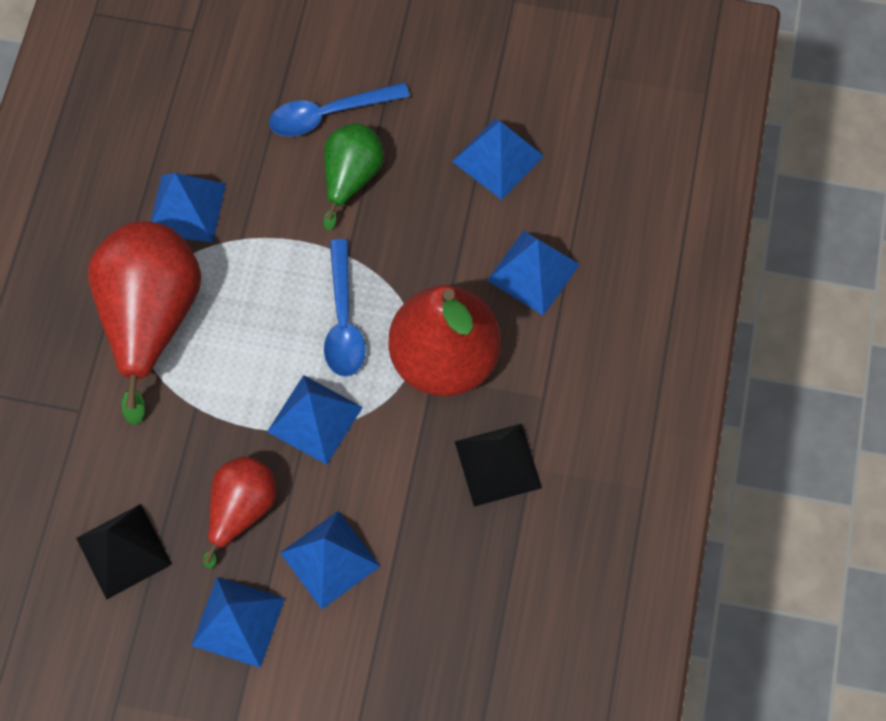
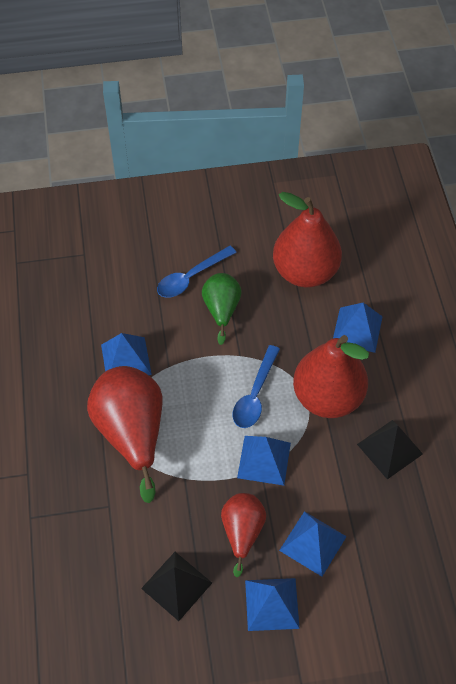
camera: 20 degrees left, 10 degrees down
(343, 321) = (255, 395): blue spoon -> blue spoon turned 45 degrees clockwise
(497, 158) = (305, 272): blue pyramid -> red pear

